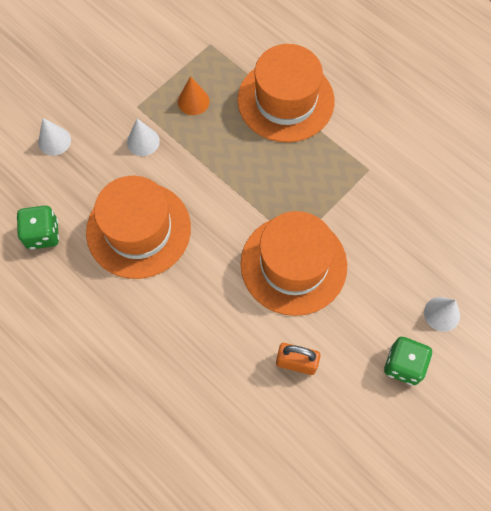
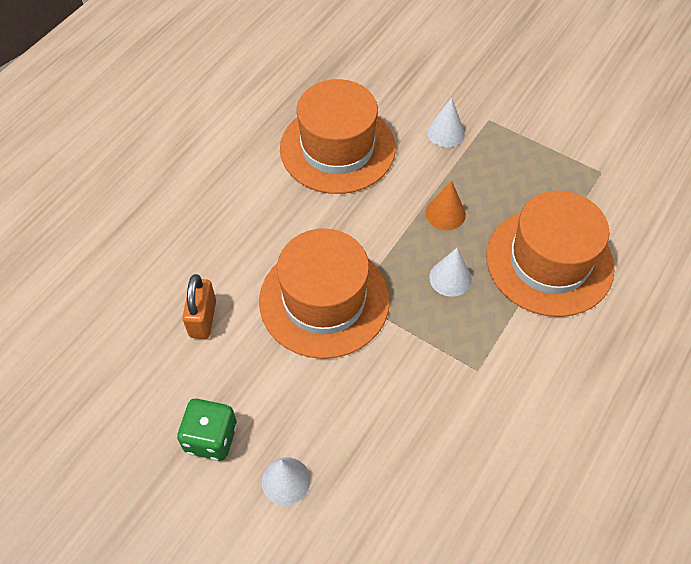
camera: 80 degrees right, 10 degrees down
(43, 234) = (315, 74): green dice -> none
(54, 141) = (423, 61): white cone -> white cone (450, 278)
(193, 101) = (514, 169): orange cone -> orange cone (445, 213)

